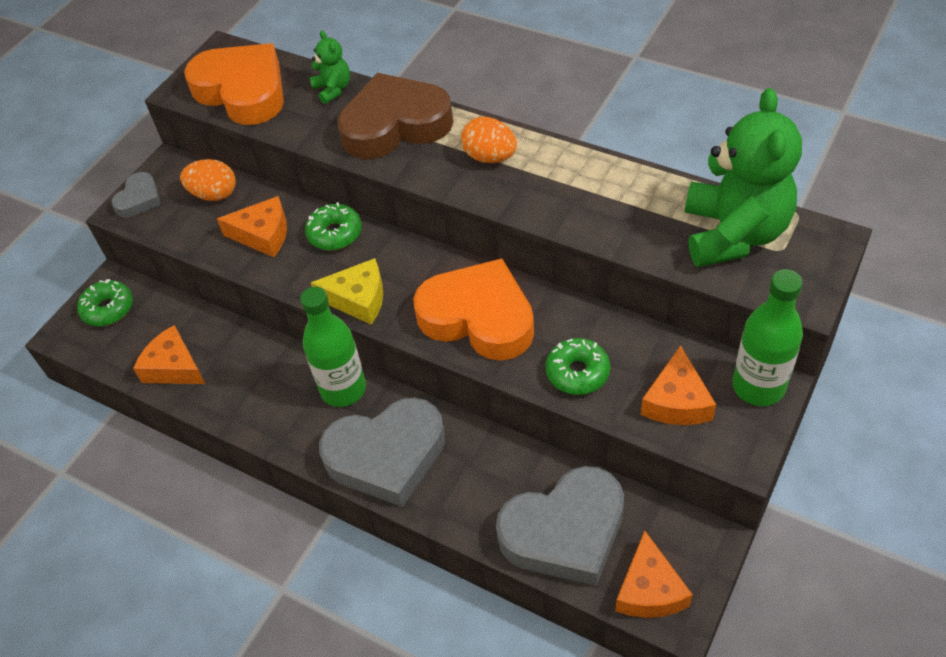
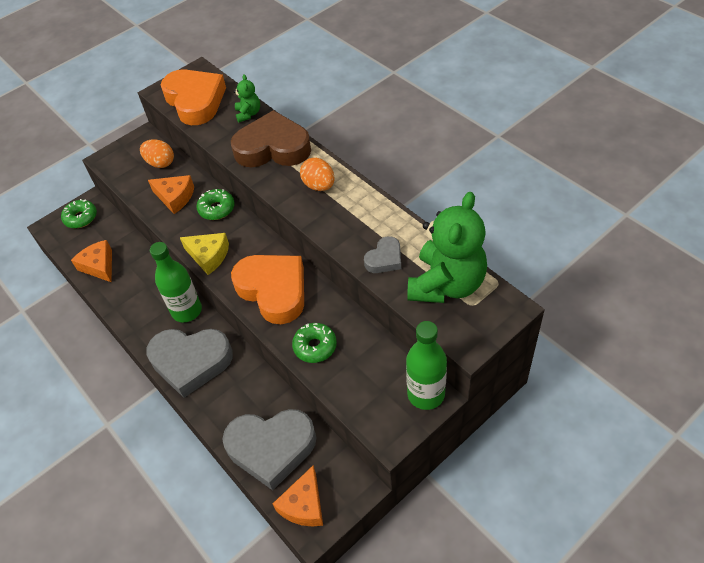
camera: 20 degrees right, 0 degrees up
(139, 199) = (117, 154): grey heart -> grey heart (384, 259)
(676, 401) = (367, 386): orange cheese -> none

